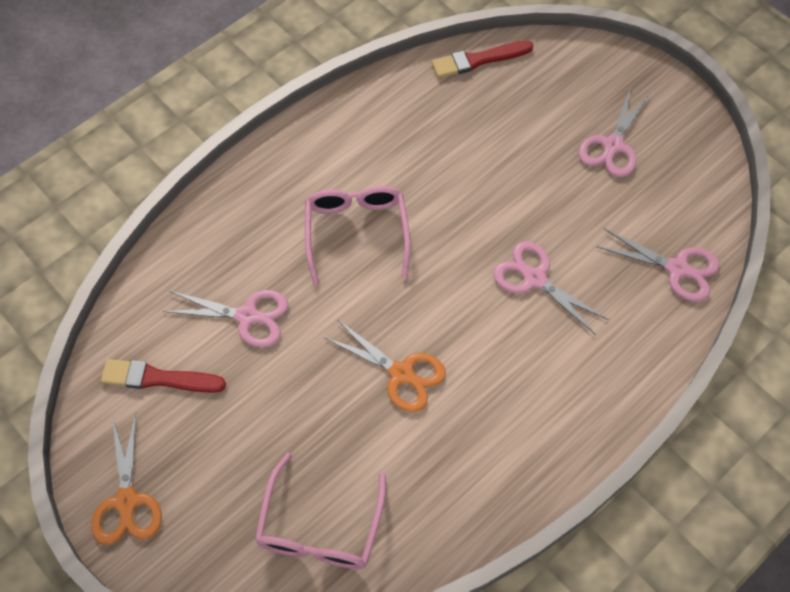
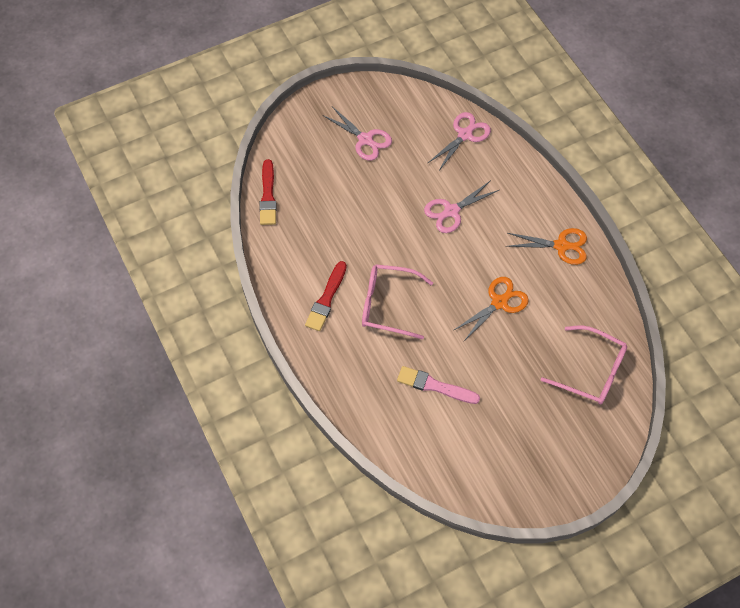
camera: 75 degrees left, 0 degrees up
(127, 501) = (553, 484): orange scissors -> orange scissors (561, 246)
(158, 378) = (468, 450): red brush -> red brush (326, 299)
(247, 316) = (435, 386): pink scissors -> pink brush

